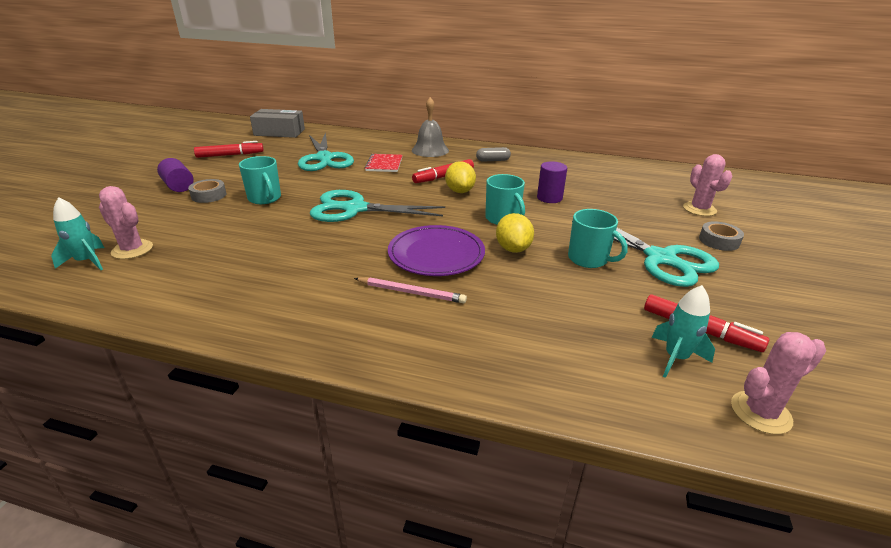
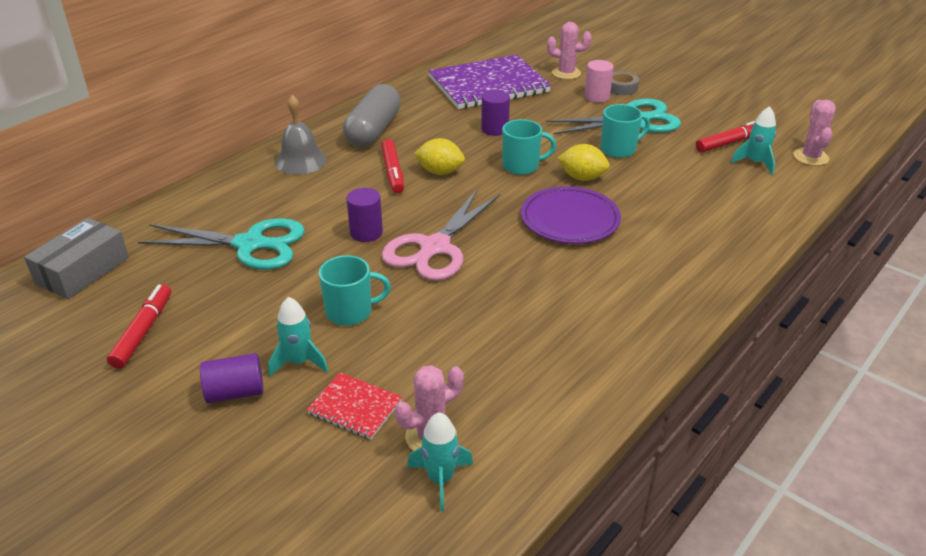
camera: 65 degrees left, 5 degrees up
(209, 195) = (299, 362): grey tape -> turquoise rocket
(355, 209) = (435, 247): turquoise scissors -> pink scissors
(358, 184) = (366, 233): none -> purple cylinder
(384, 164) = (316, 202): red notebook -> red notebook (355, 407)
(411, 292) = (629, 248): pink pencil -> none
(493, 160) = (373, 130): grey capsule -> grey capsule, size x2.15
(620, 182) = (489, 85): none -> purple notebook
(677, 231) = (597, 97): none -> pink cylinder

